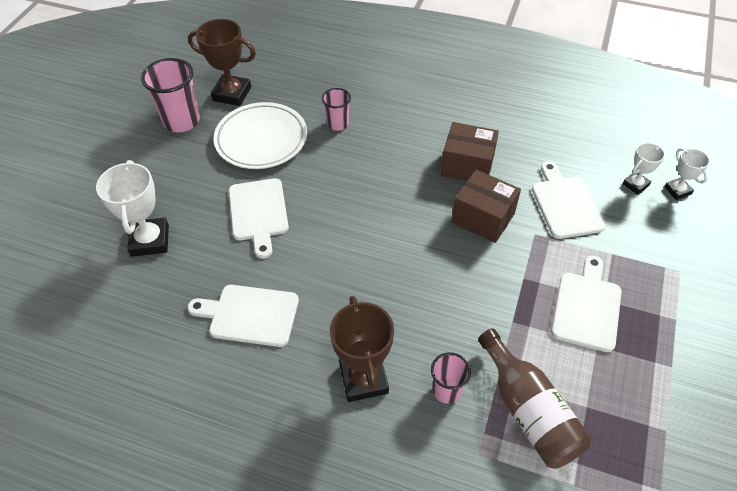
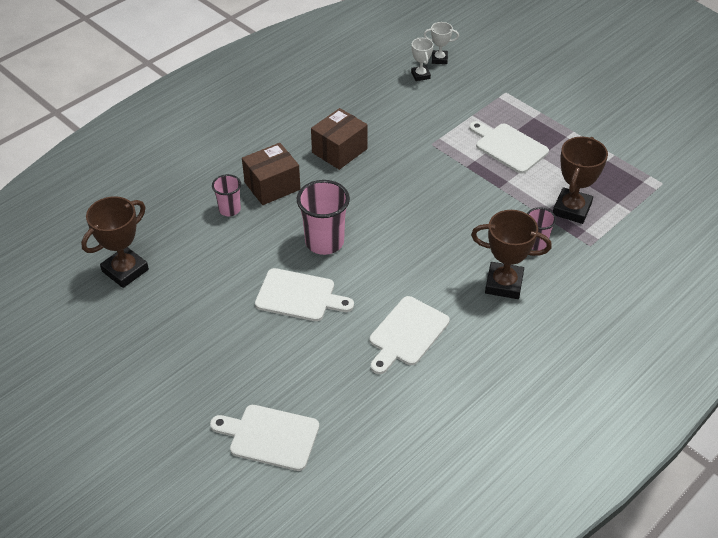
camera: 65 degrees left, 5 degrees down
(150, 240) = (279, 382): white trophy -> none
(181, 121) = (134, 320): pink cup -> pink cup (324, 242)
(261, 139) = (208, 267): white plate -> none
(483, 218) = (398, 164): brown box -> brown box (272, 186)
(529, 411) = (572, 209): brown bottle -> brown trophy
(565, 204) = (414, 116): white cutting board -> white cutting board (270, 436)

